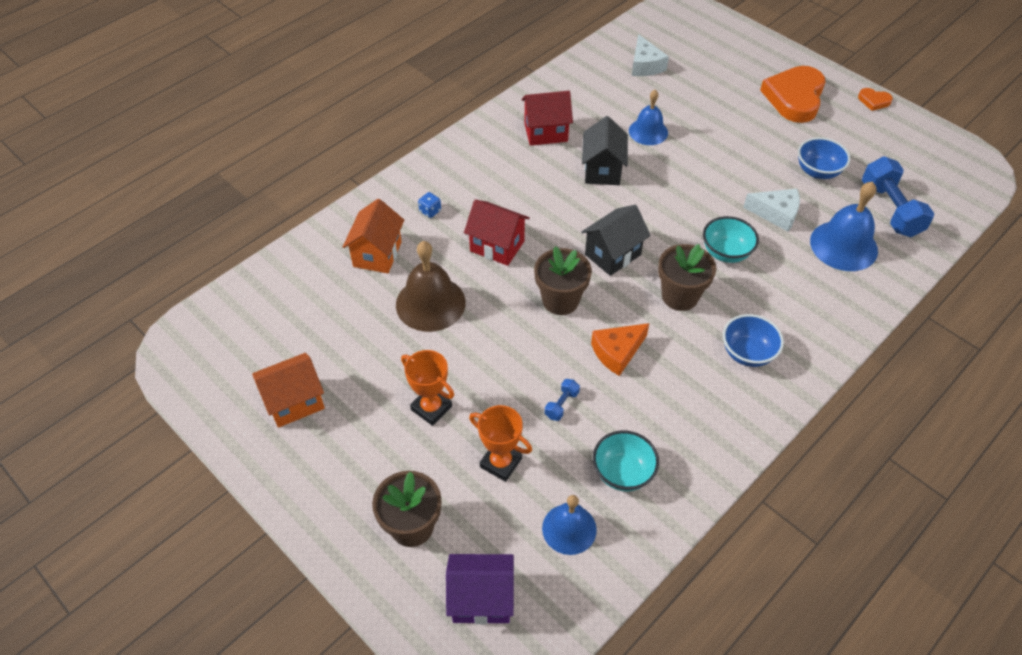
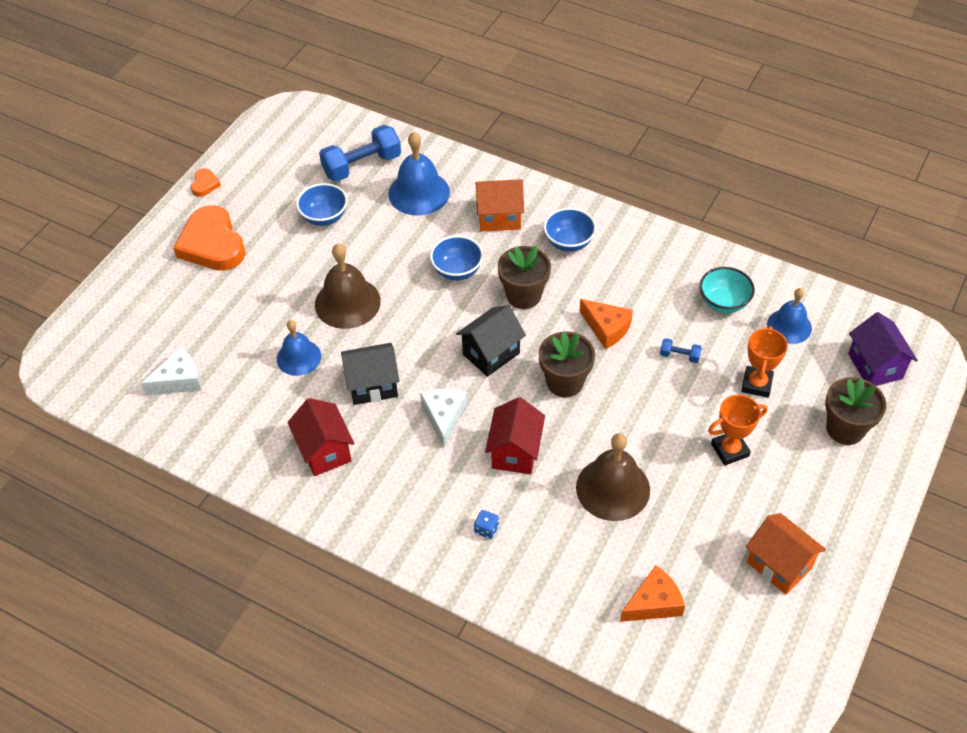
camera: 105 degrees left, 0 degrees up
(310, 299) = (653, 603): none -> orange cheese
(377, 254) = (568, 560): orange house -> orange house (499, 218)
(431, 408) = (730, 450): orange trophy -> orange trophy turned 45 degrees clockwise
(613, 254) = (491, 354): black house -> black house turned 75 degrees counterclockwise
(703, 170) = (347, 302): none -> brown bell
(726, 252) = (457, 270): turquoise bowl -> blue bowl
(776, 214) = (393, 241): white cheese -> white cheese (444, 416)
(794, 97) = (212, 244): orange heart -> orange heart turned 60 degrees clockwise

